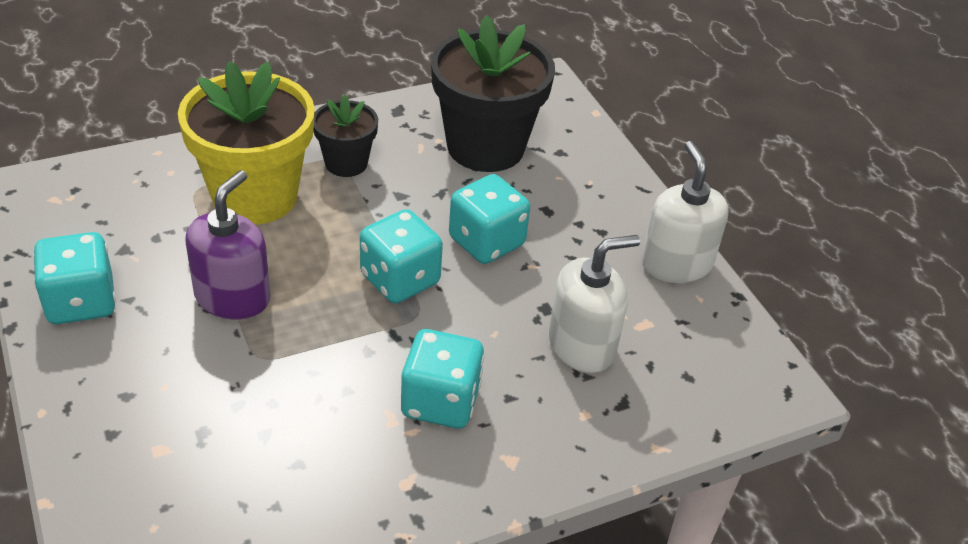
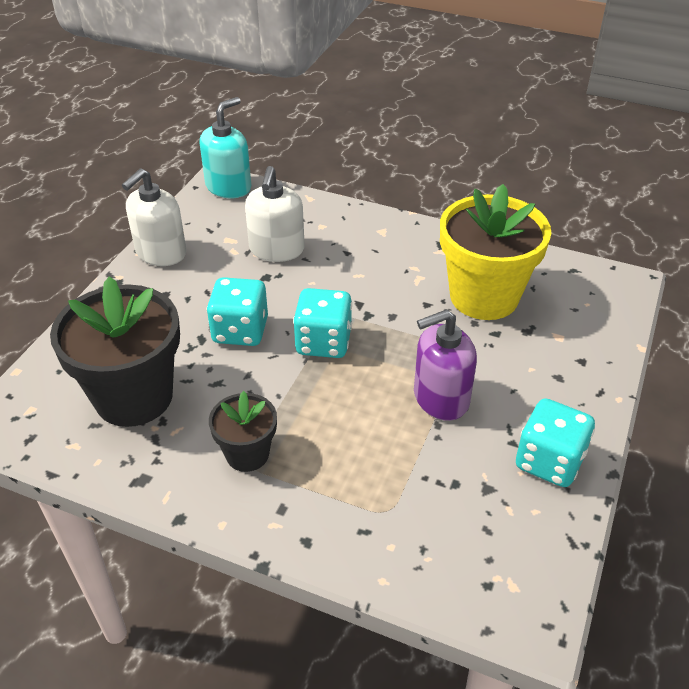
camera: 130 degrees left, 0 degrees up
(255, 196) = (348, 470): yellow flower pot -> yellow flower pot (484, 297)
(440, 401) = (384, 270): turquoise dice -> none
(582, 346) = (276, 250): white soap dispenser -> white soap dispenser turned 105 degrees counterclockwise
(762, 392) = (228, 187): none -> turquoise soap dispenser

